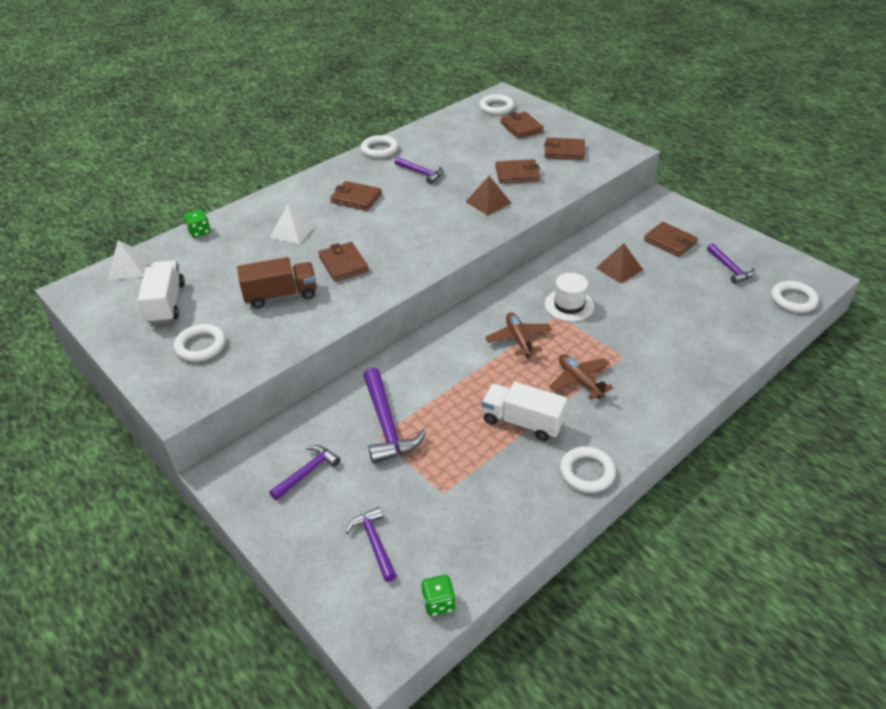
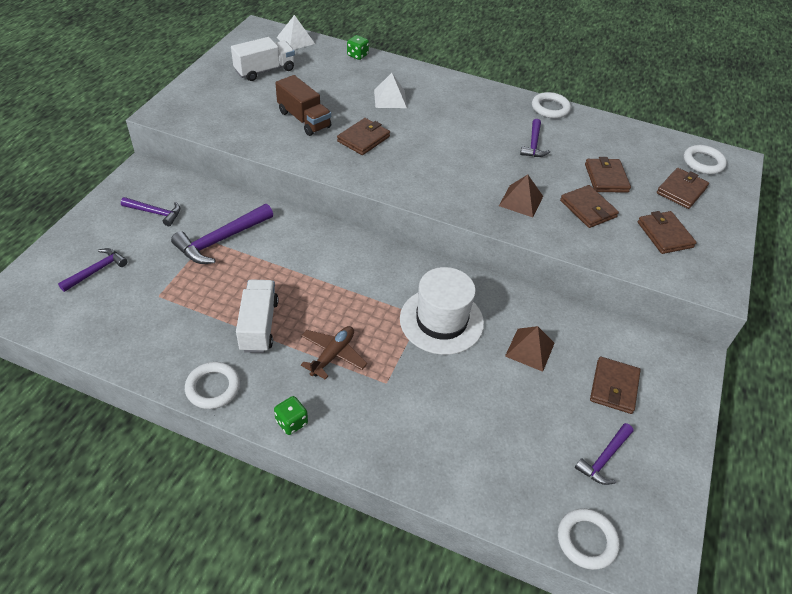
camera: 60 degrees right, 5 degrees up
(201, 346) = (226, 102): white ring -> none
(356, 198) = (462, 118): brown wallet -> brown wallet (606, 178)
(438, 603) = (47, 324): green dice -> green dice (291, 422)
(518, 339) = (368, 295): brown plane -> none
(569, 305) = (441, 321): white hat -> white hat, size x1.56

